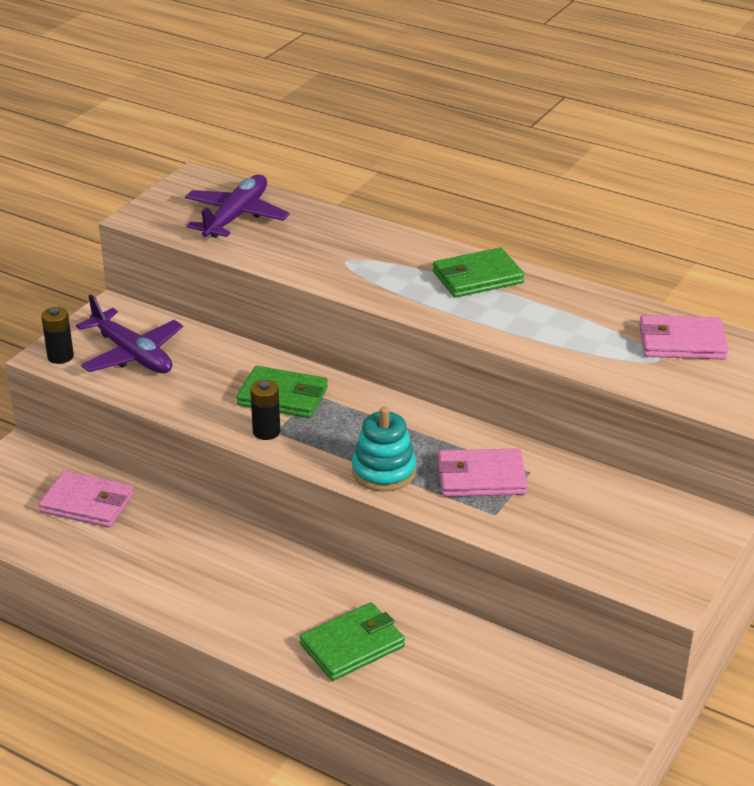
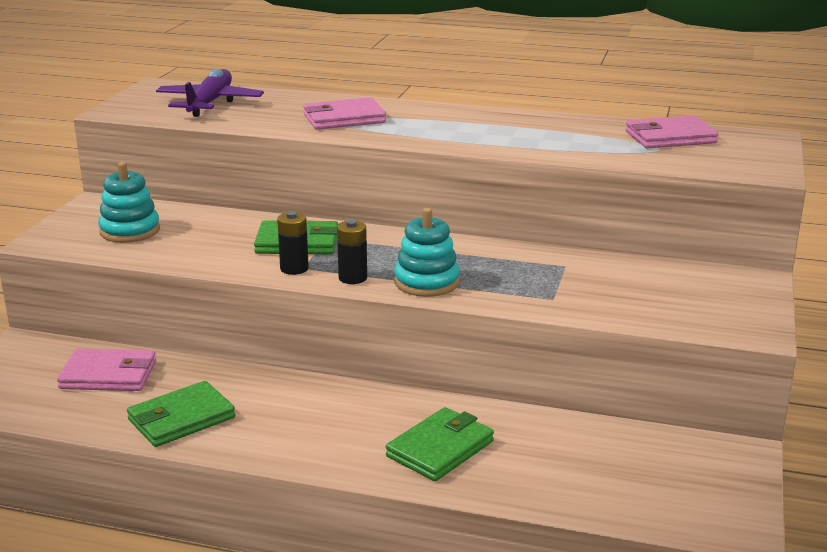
camera: 15 degrees left, 10 degrees down
(60, 356) = (55, 240): black battery -> black battery (352, 278)
(132, 354) = (130, 231): purple plane -> turquoise stacking toy
(477, 277) = (460, 118): green wallet -> green wallet (181, 419)
(481, 477) = (522, 275): pink wallet -> pink wallet (344, 119)

